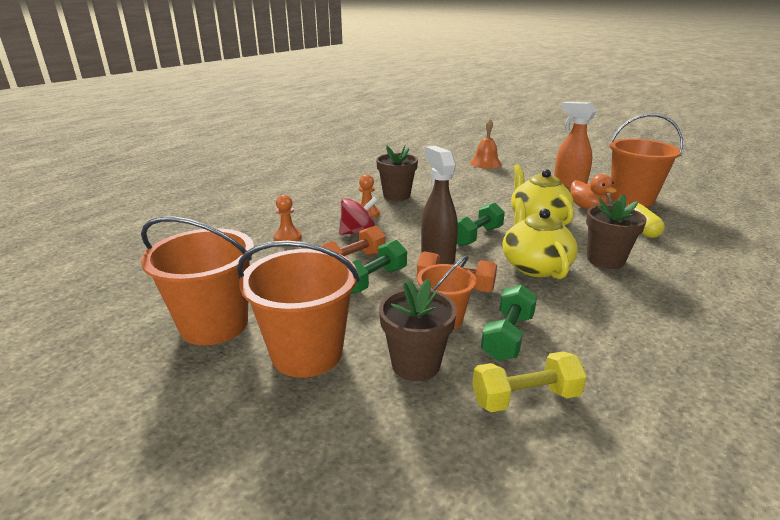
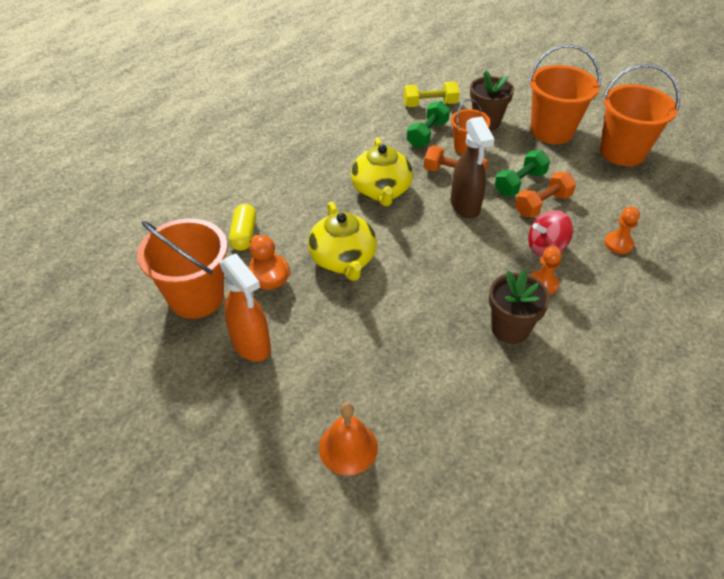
camera: 175 degrees left, 20 degrees up
(476, 236) = (421, 234): green dumbbell -> none
(605, 260) = (315, 194): brown flower pot -> none

